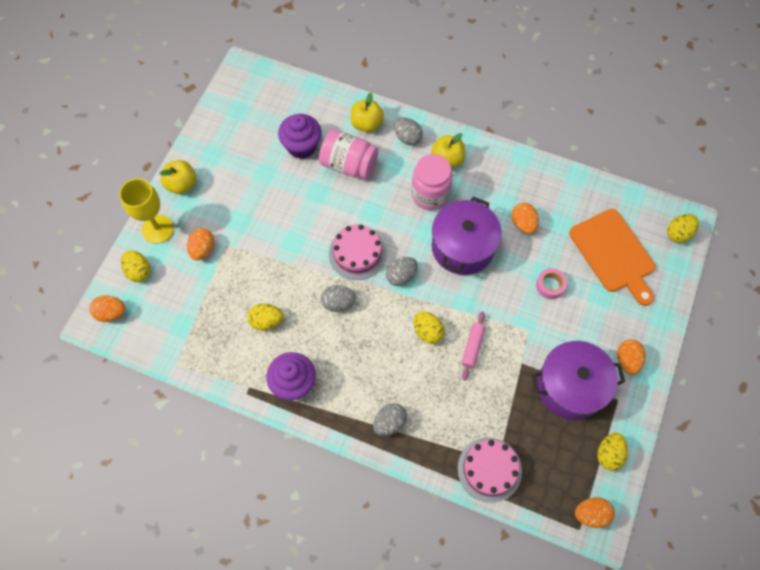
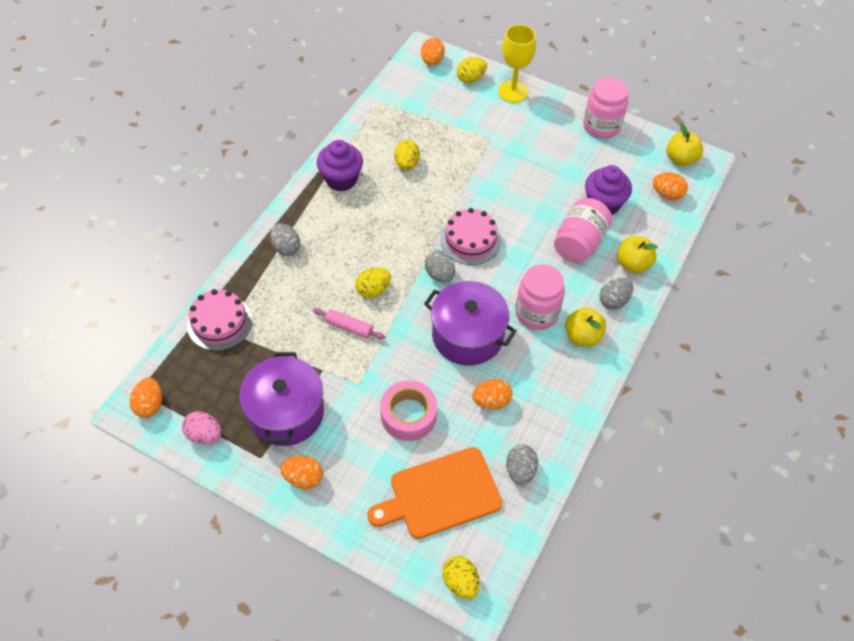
camera: 95 degrees right, 10 degrees down
(182, 184) = (561, 109): yellow apple -> yellow apple (680, 159)
(203, 149) = (601, 126): none -> pink jar
(203, 249) = (488, 122): orange egg -> orange egg (667, 194)
(338, 303) = (417, 219): grey egg -> grey egg (520, 471)
(550, 285) = (408, 415): pink tape -> pink tape, size x1.66
(609, 454) = (204, 435): yellow egg -> pink egg

